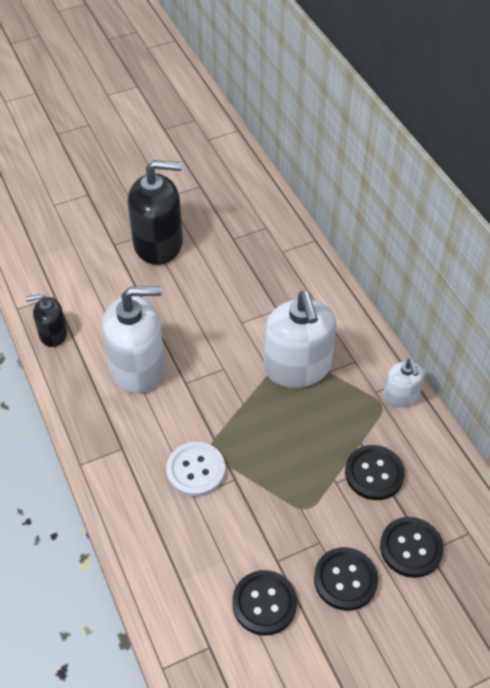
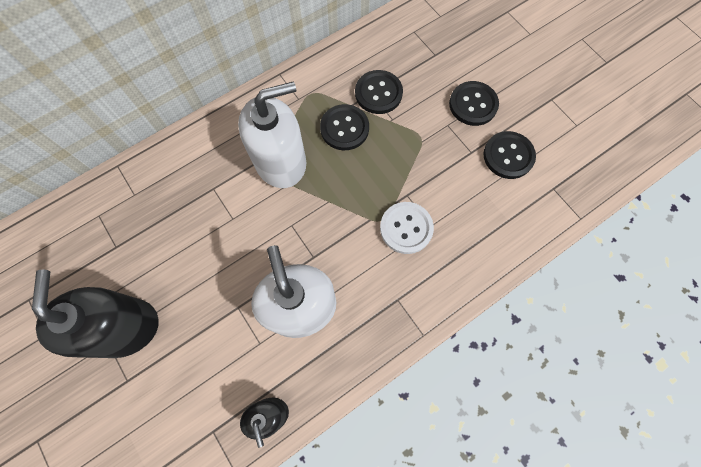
camera: 100 degrees left, 20 degrees up
(401, 396) = (300, 80): white soap dispenser -> none
(411, 548) = (436, 65): black button -> black button (344, 128)

